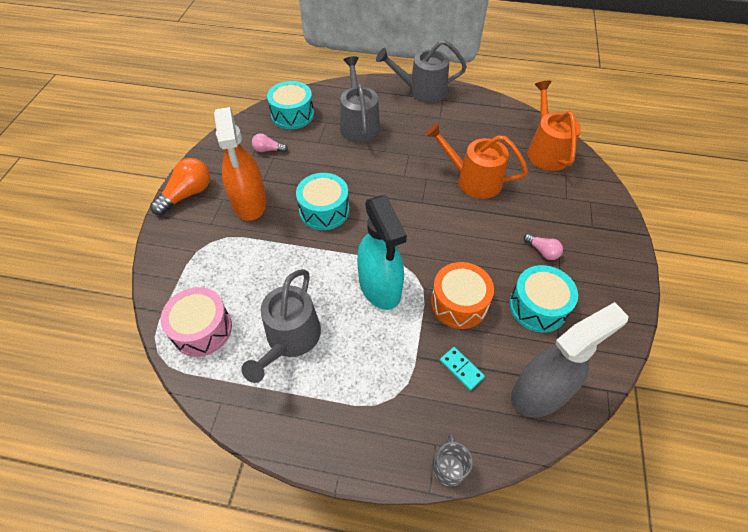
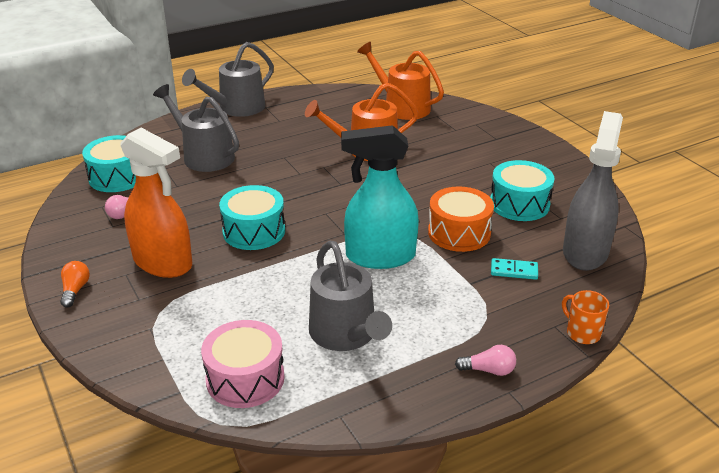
camera: 40 degrees left, 20 degrees down
(187, 194) = (75, 290): orange light bulb -> orange light bulb, size x0.56
(380, 287) = (380, 256): turquoise spray bottle -> turquoise spray bottle turned 150 degrees clockwise
(449, 468) = (582, 333): grey mug -> orange mug
(542, 251) = (480, 170): pink light bulb -> pink light bulb (488, 370)

